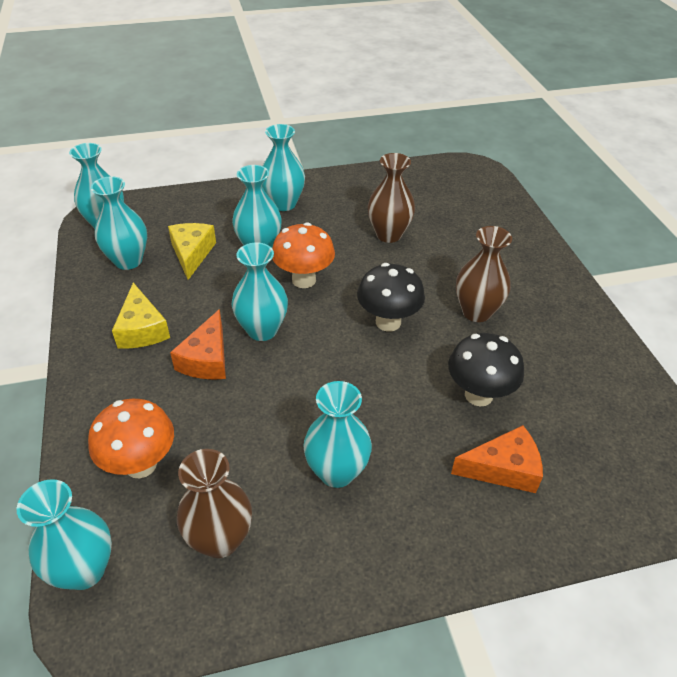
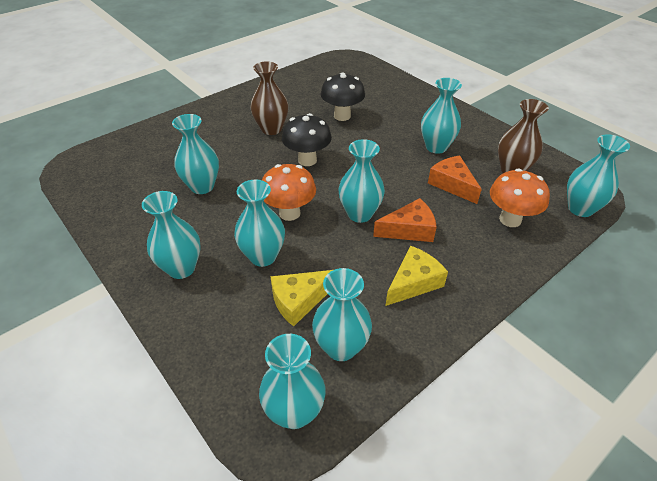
camera: 115 degrees left, 0 degrees up
(388, 234) = (202, 186): brown vase -> turquoise vase
(503, 468) = (383, 101): orange cheese -> orange cheese (452, 184)

